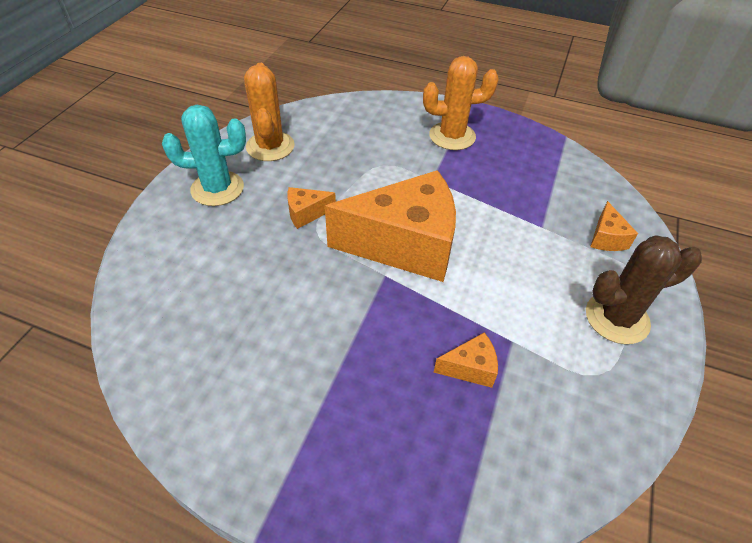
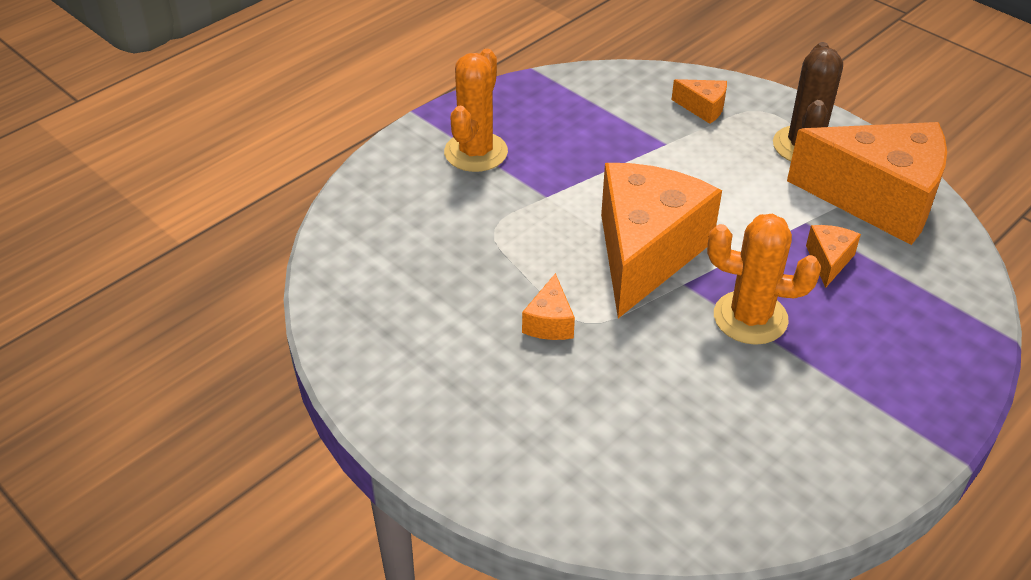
camera: 65 degrees left, 5 degrees down
(217, 188) = (450, 401): turquoise cactus -> none
(270, 146) = (388, 326): orange cactus -> orange cactus (750, 318)
(584, 393) = (877, 200): none -> orange cheese

